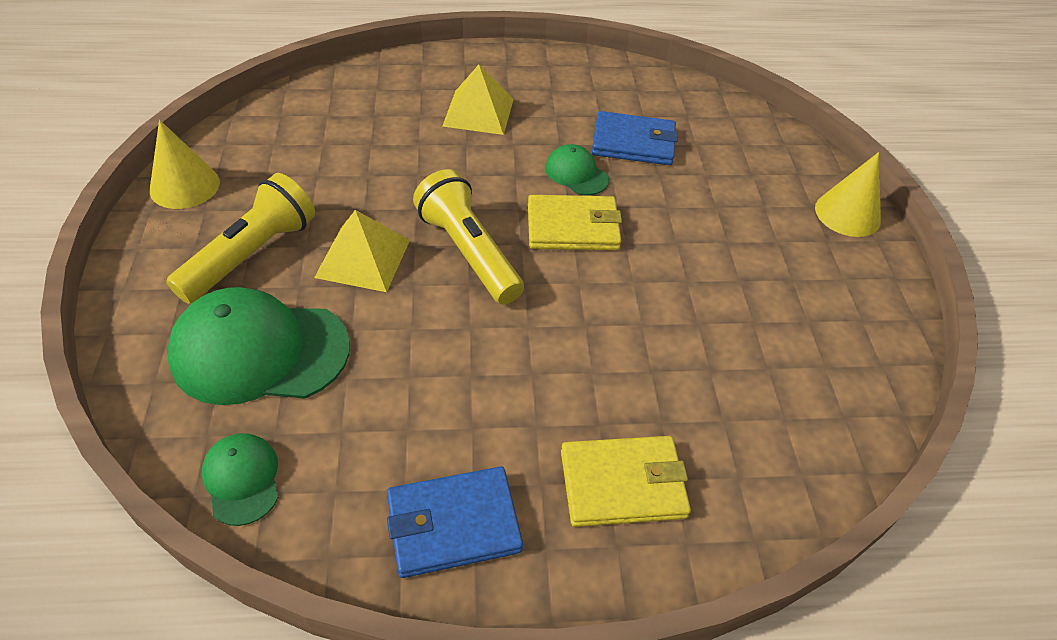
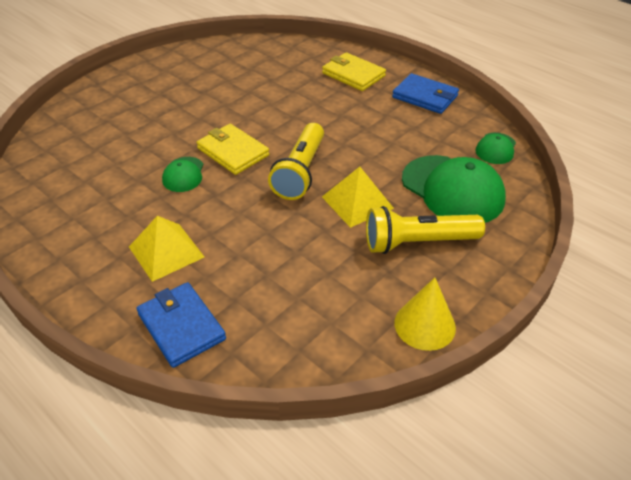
camera: 130 degrees left, 5 degrees down
(633, 143) = (123, 170): blue wallet -> blue wallet (181, 326)
(847, 214) = (109, 84): yellow cone -> none

